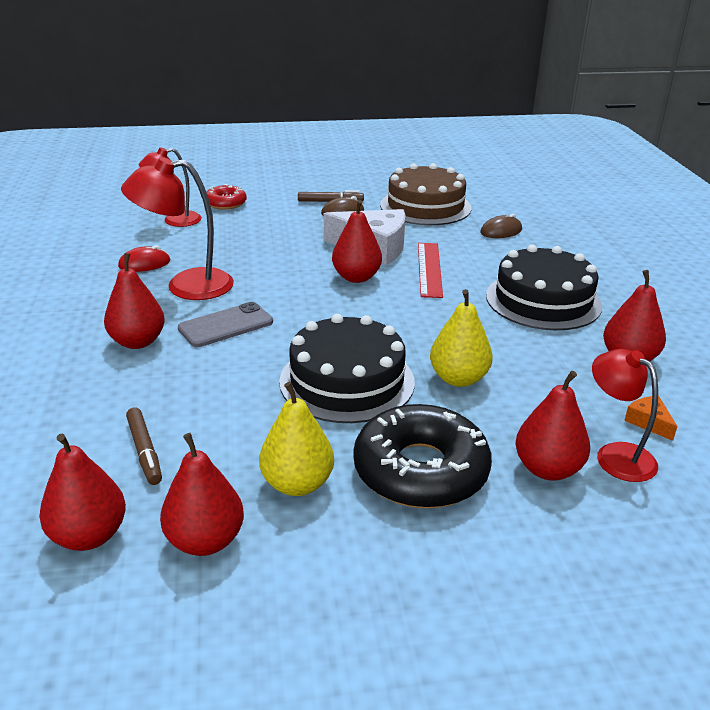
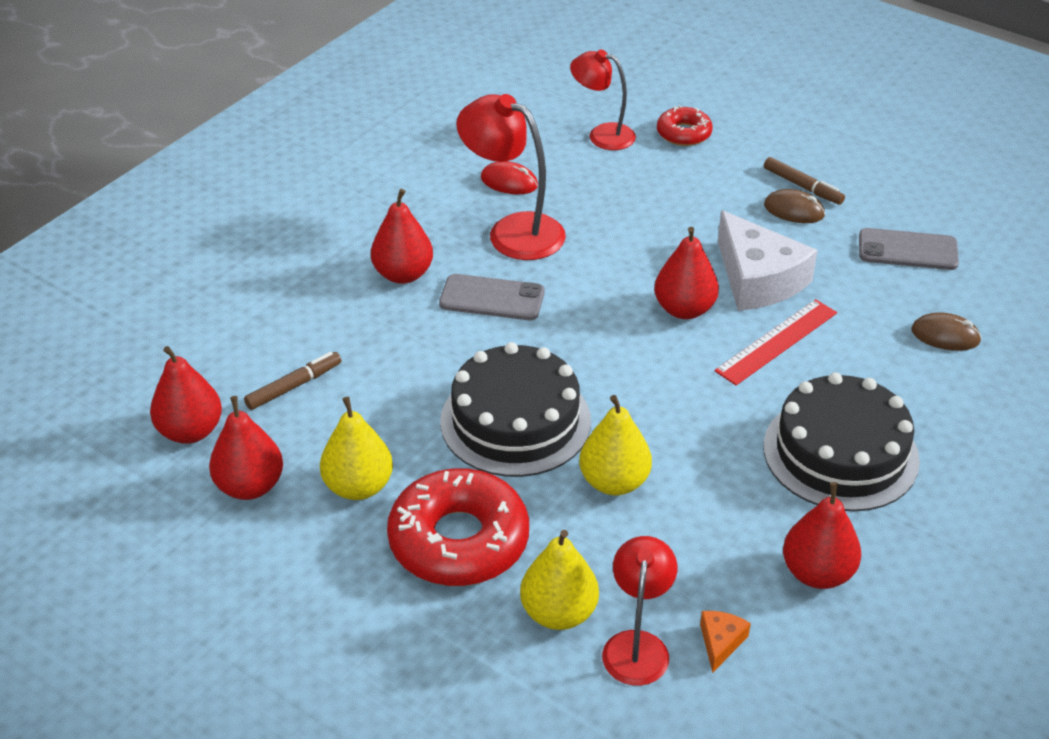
camera: 45 degrees right, 10 degrees up
(145, 451) = (293, 386): brown marker -> brown marker turned 150 degrees counterclockwise
(420, 470) = (459, 540): black donut -> red donut
(425, 206) = (907, 250): brown cake -> grey phone
(547, 469) = (558, 613): red pear -> yellow pear

